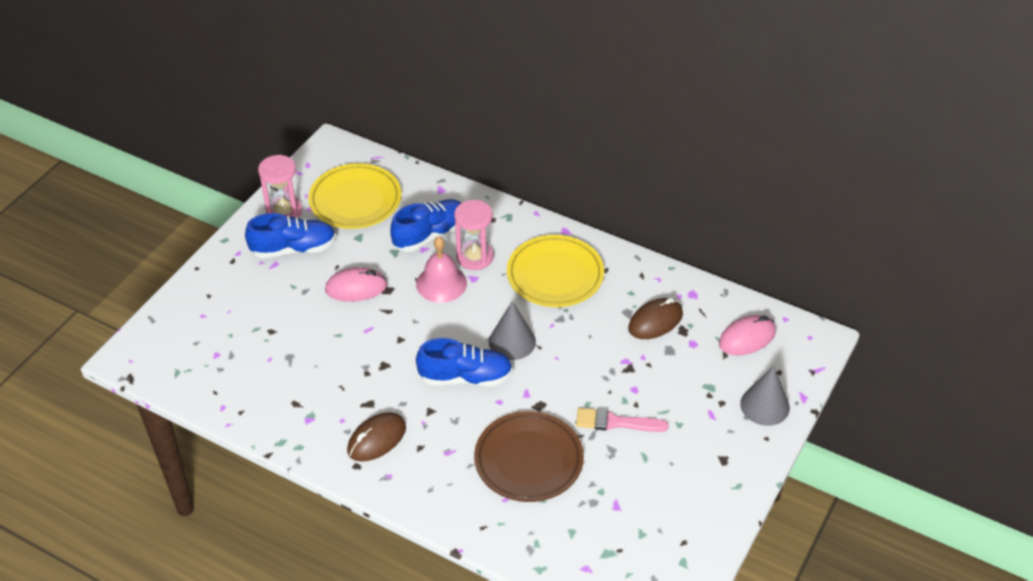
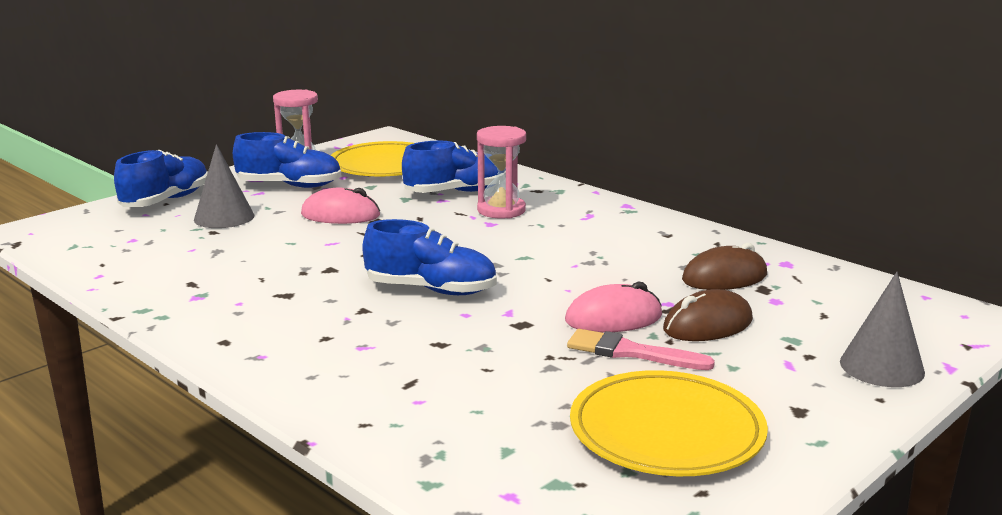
camera: 15 degrees right, 25 degrees down
(207, 292) = (166, 201): none -> blue shoe
(377, 439) = (271, 323): brown mouse -> brown mouse (707, 325)
(441, 283) = (447, 222): pink bell -> none
(512, 341) = (513, 271): grey cone -> grey cone (224, 217)
(528, 460) = (477, 369): brown plate -> none
(555, 275) = (598, 231): yellow plate -> yellow plate (666, 431)
(747, 338) = (861, 305): pink mouse -> pink mouse (613, 318)

